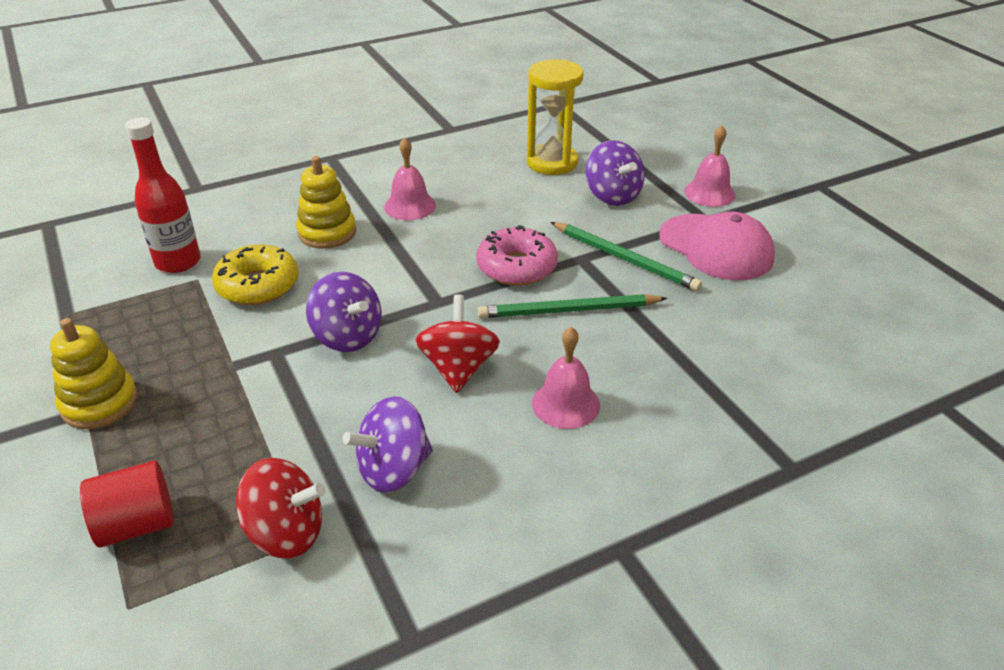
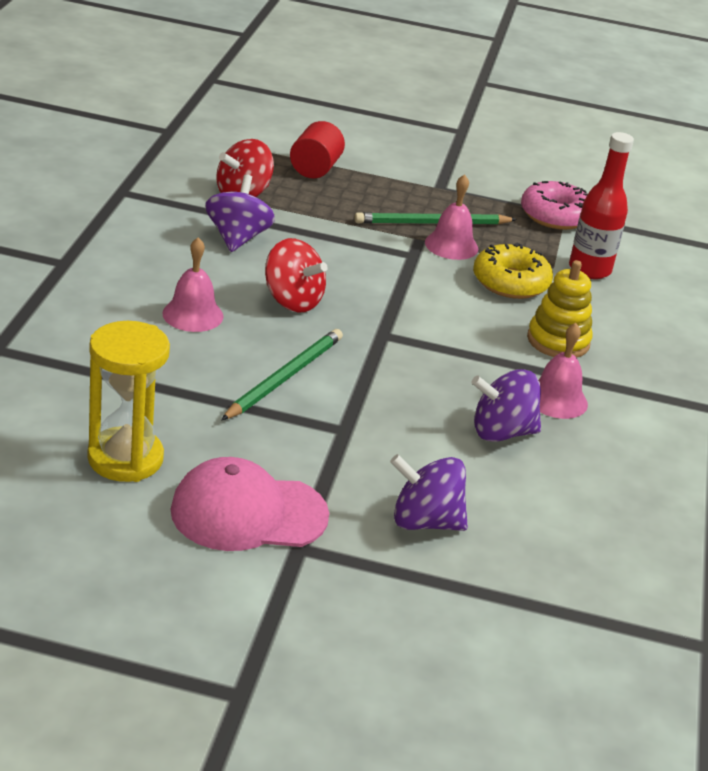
camera: 125 degrees right, 5 degrees down
(99, 403) = (440, 193): yellow stacking toy -> none
(347, 336) = (392, 283): purple spinning top -> purple spinning top (502, 432)
(517, 267) = (378, 392): pink donut -> pink donut (555, 216)
(552, 162) = (547, 532): yellow hourglass -> yellow hourglass (125, 459)
(624, 259) = (309, 450): green pencil -> green pencil (432, 223)
(709, 193) = (342, 591): pink bell -> pink bell (451, 245)

